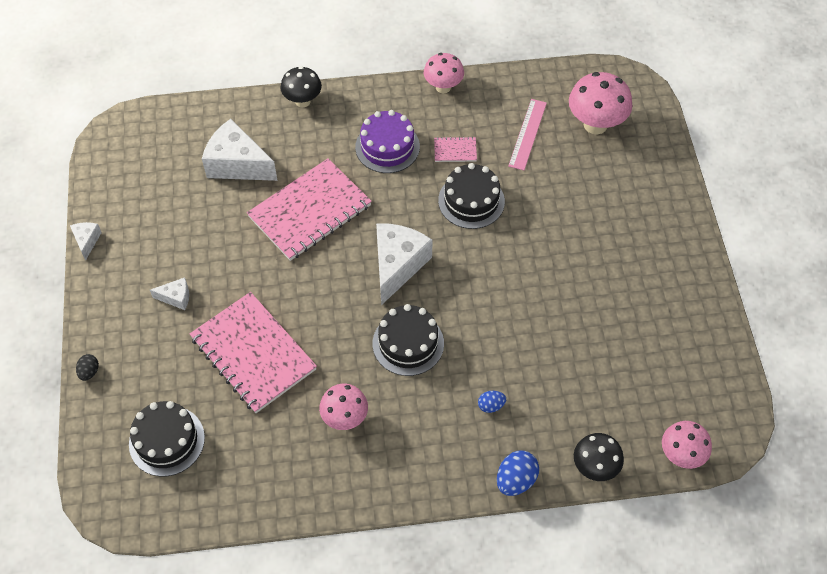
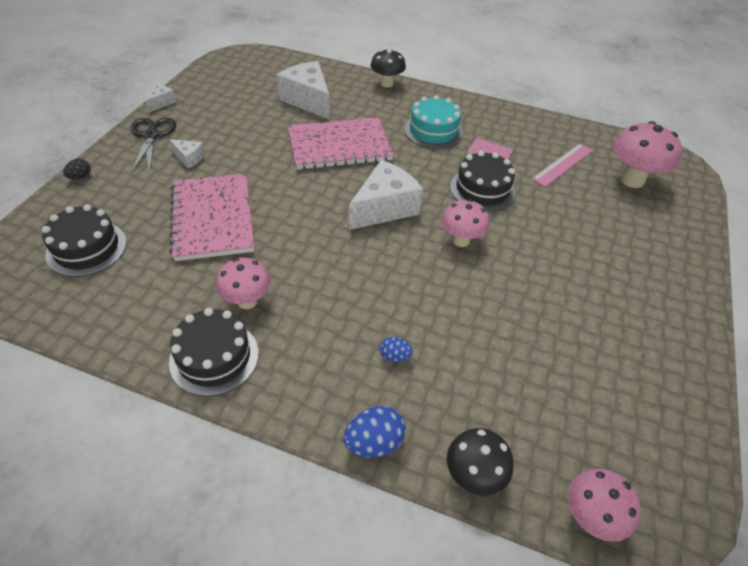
camera: 25 degrees right, 10 degrees down
(115, 289) = (151, 136): none -> black scissors
(387, 147) = (433, 130): purple cake -> turquoise cake
(408, 343) = (351, 268): black cake -> black cake (214, 357)
(443, 87) = (505, 112): pink mushroom -> pink mushroom (461, 240)

